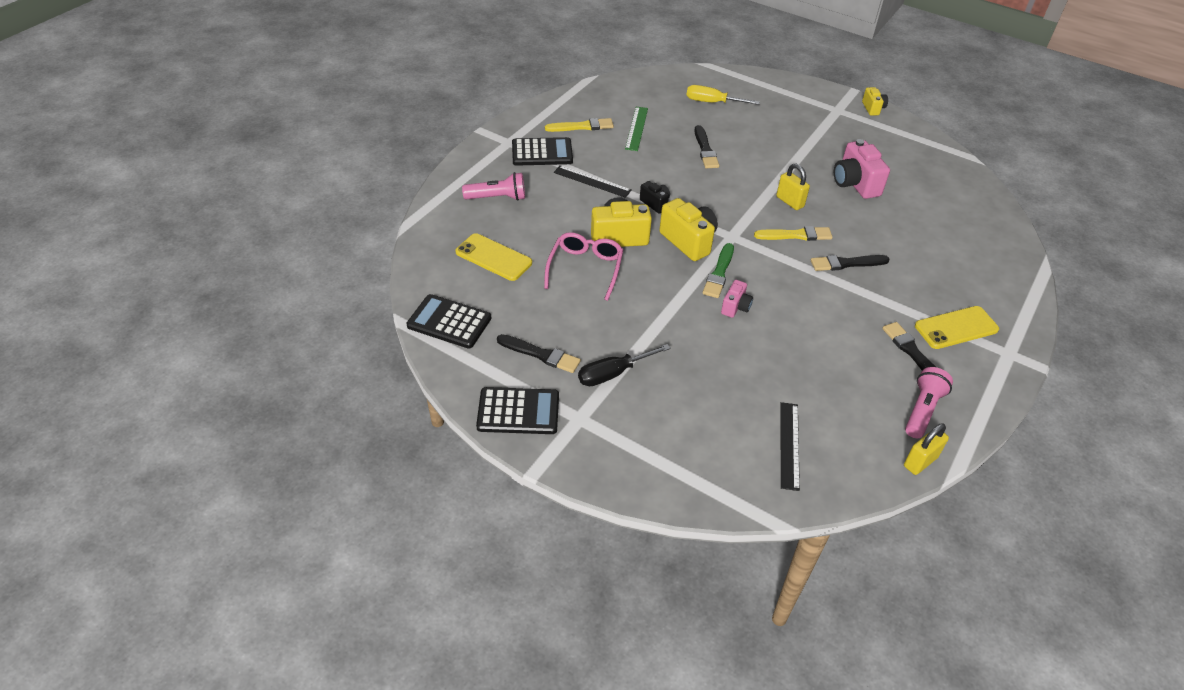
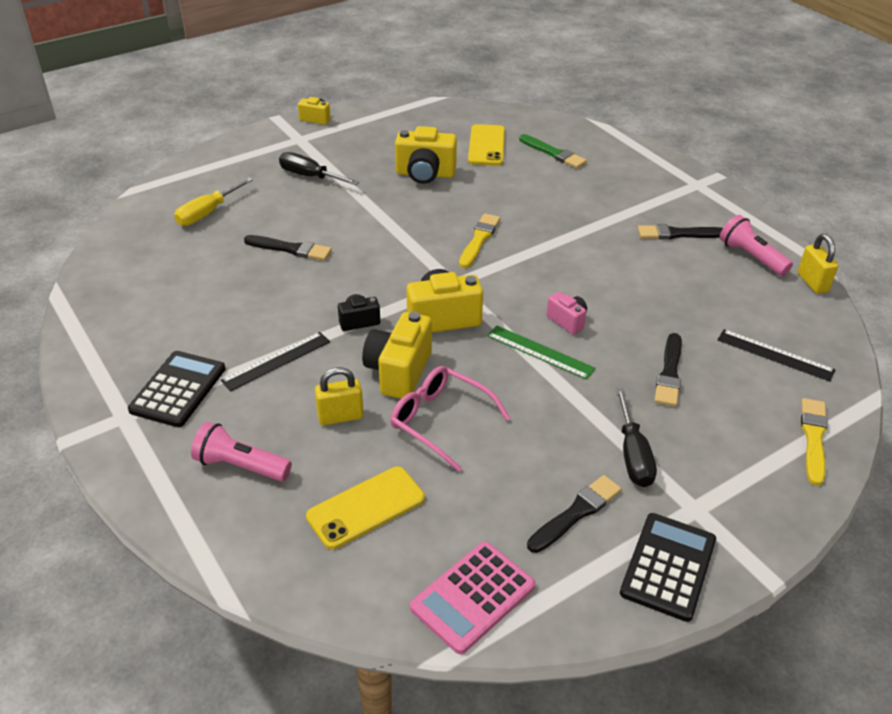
camera: 65 degrees left, 5 degrees down
(449, 322) = (473, 597): black calculator -> pink calculator
(497, 198) = (241, 466): pink flashlight -> pink flashlight turned 90 degrees counterclockwise
(582, 126) = (155, 333): yellow brush -> yellow brush (813, 438)
(636, 128) = (202, 288): green ruler -> green ruler (540, 352)
(719, 273) = (508, 313): green brush -> green brush (553, 153)
(790, 202) = (424, 224): yellow padlock -> yellow padlock (340, 416)
(796, 130) = (310, 176): none -> black screwdriver
(846, 263) = (539, 224): black brush -> black brush (669, 373)
(855, 184) = (425, 174): pink camera -> yellow camera
(956, 328) = (656, 198): yellow phone -> yellow phone (486, 145)

